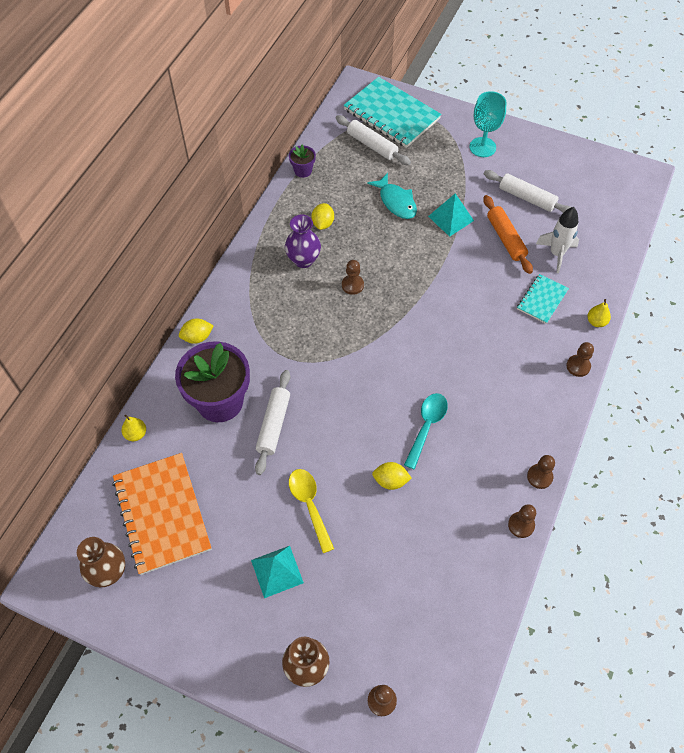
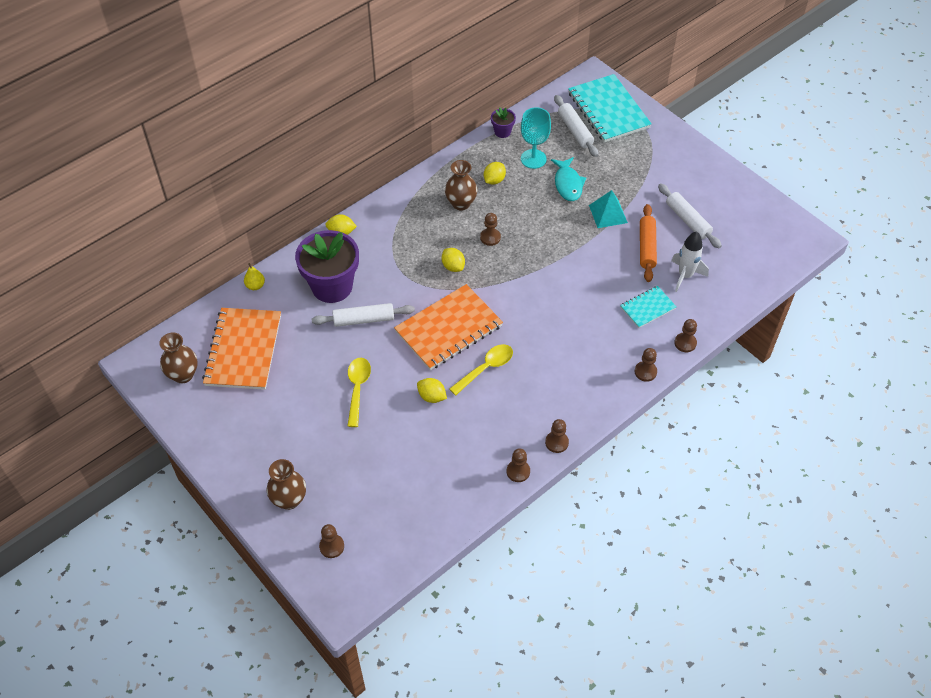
camera: 25 degrees right, 5 degrees down
(274, 425) = (364, 320): white rolling pin -> white rolling pin turned 45 degrees clockwise
(277, 571) = (305, 425): turquoise pyramid -> none
(303, 260) = (461, 203): purple vase -> brown vase
(333, 330) = (453, 266): none -> yellow lemon
(366, 399) = (448, 329): none -> orange notebook
(426, 427) = (486, 368): turquoise spoon -> yellow spoon
(482, 147) = (674, 164): turquoise goblet -> turquoise goblet (533, 159)
(596, 322) = (685, 343): yellow pear -> brown pawn

